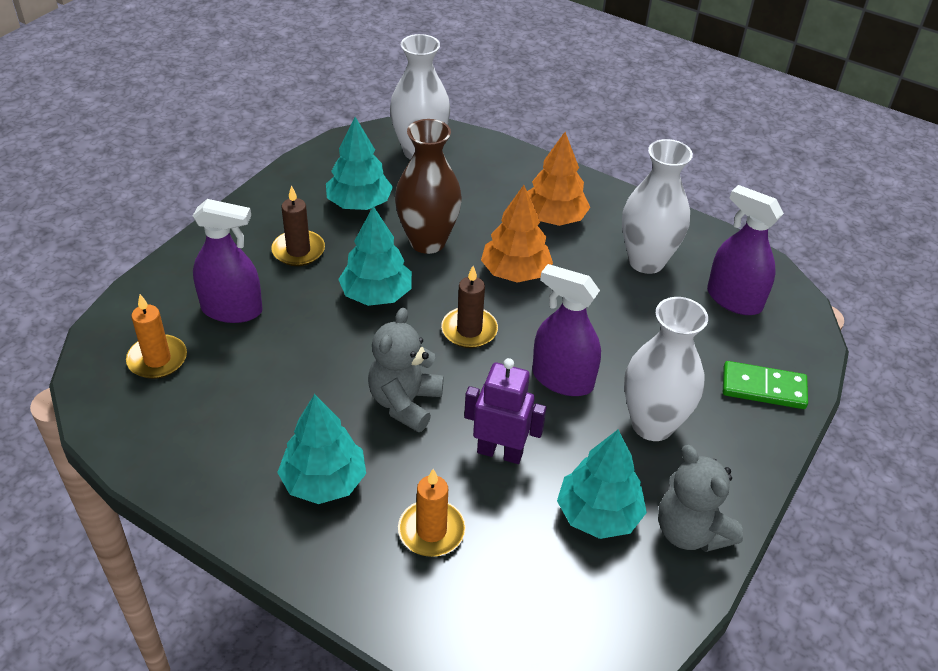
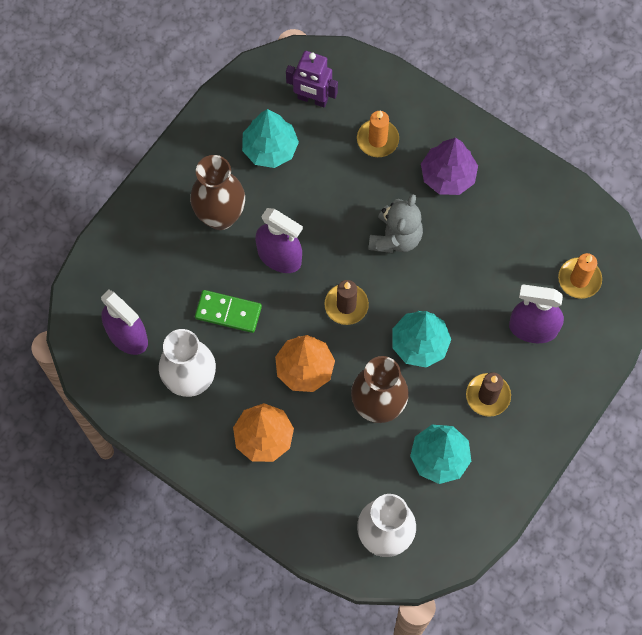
camera: 175 degrees left, 25 degrees up
(324, 481) = (448, 176): turquoise tree -> purple tree
(500, 452) = (330, 195): purple robot -> purple robot (312, 99)
(652, 424) = (220, 216): white vase -> brown vase
(690, 531) = (213, 135): grey teddy bear -> none
(763, 388) = (131, 246): green domino -> green domino (228, 312)

